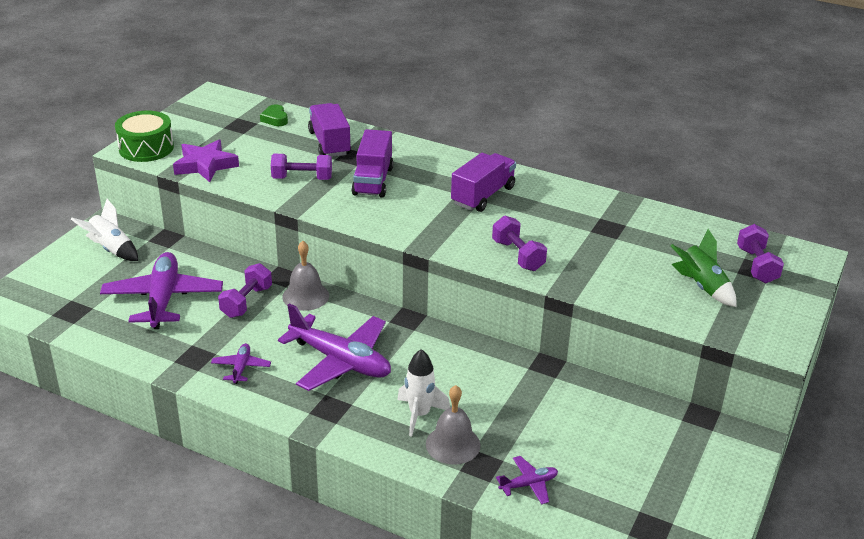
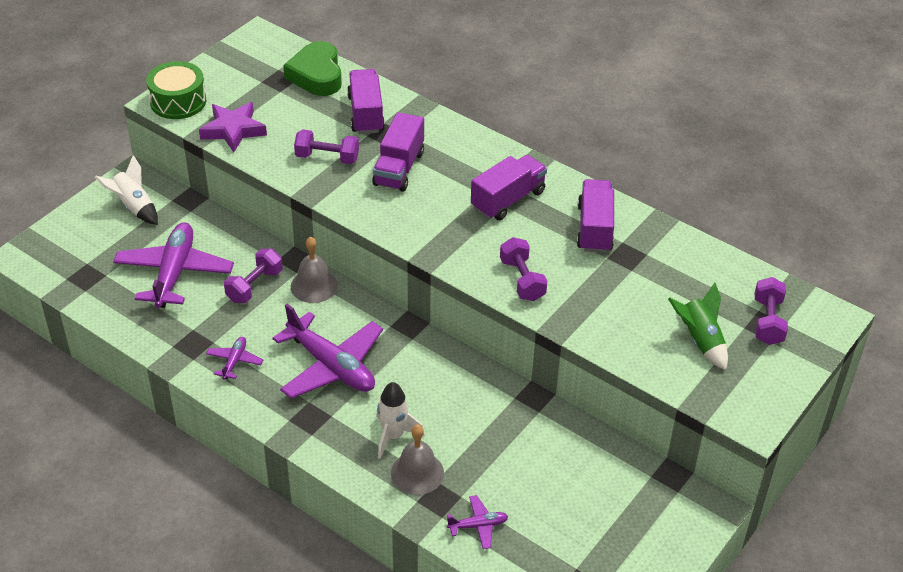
camera: 10 degrees right, 10 degrees up
(275, 119) = (316, 75): green heart -> green heart, size x2.00
(570, 210) = (594, 228): none -> purple truck

